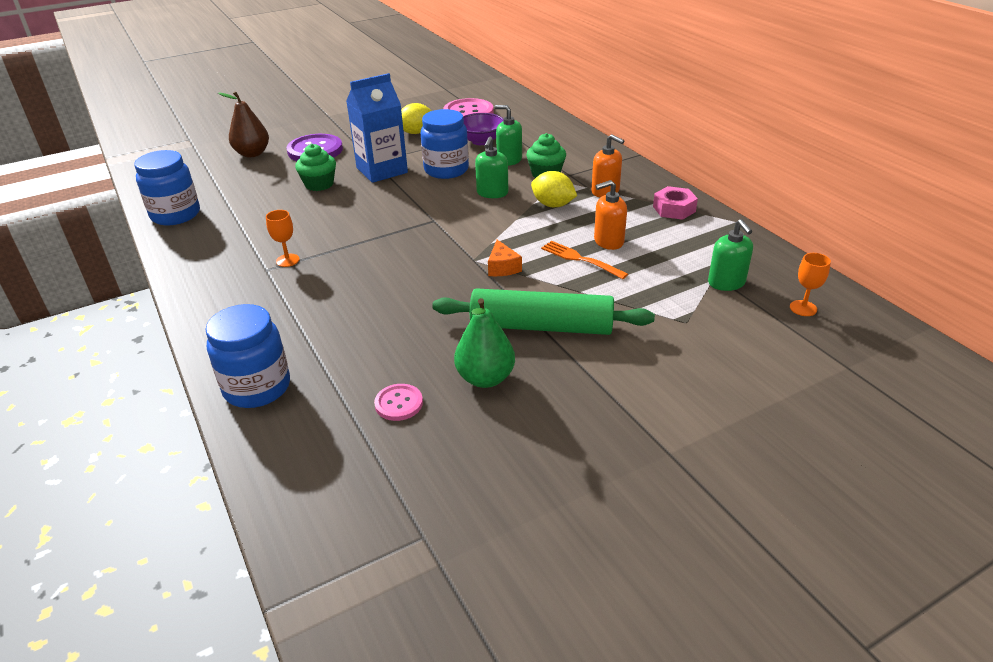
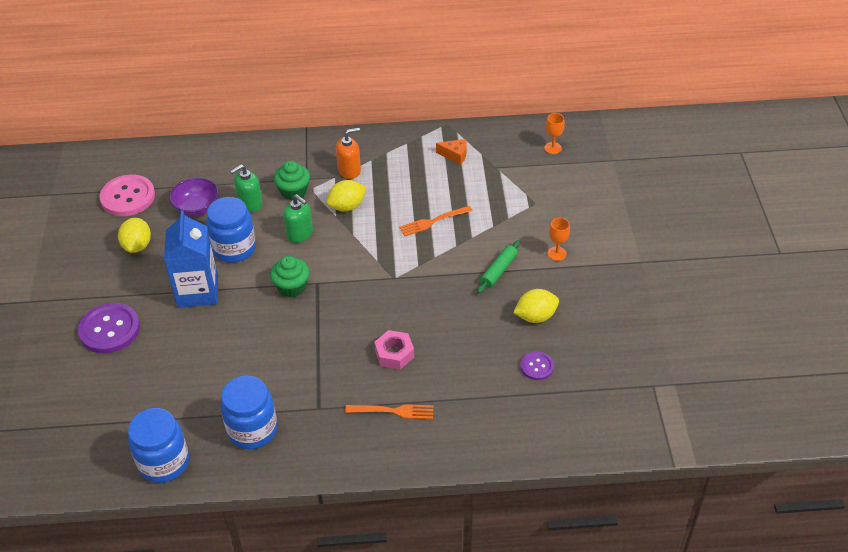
camera: 65 degrees left, 10 degrees up
(252, 153) = (71, 381): brown pear -> none
(257, 388) = (478, 440): blue jar -> blue jar (252, 430)
(279, 315) = (393, 411): none -> orange fork
(287, 260) = (313, 391): orange goblet -> orange goblet (557, 253)
(319, 184) = (189, 342): green cupcake -> green cupcake (292, 287)
(399, 403) = (537, 366): pink button -> purple button
(485, 378) = (535, 316): green pear -> yellow lemon
(502, 267) = (415, 265): orange cheese -> orange cheese (455, 155)
(541, 326) = (498, 271): green rolling pin -> green rolling pin, size x0.51
(608, 241) = (420, 198): orange soap dispenser -> none
(674, 209) = (402, 147): pink nut -> pink nut (394, 354)
(726, 283) = (507, 166): green soap dispenser -> none

